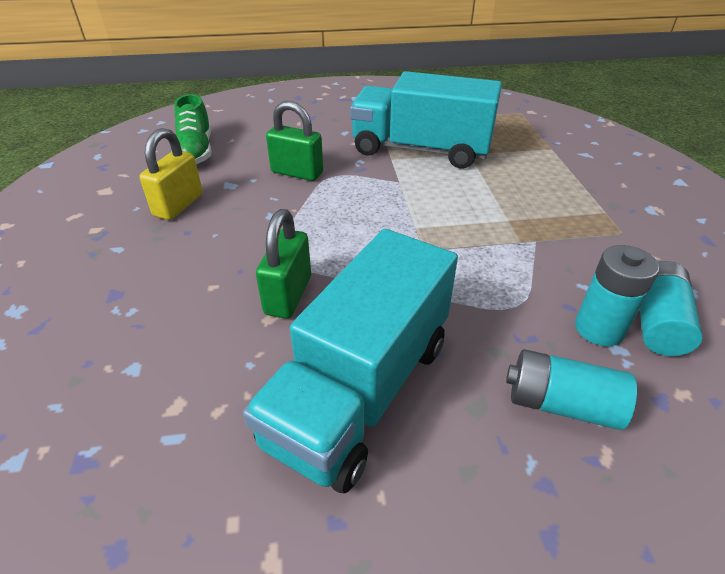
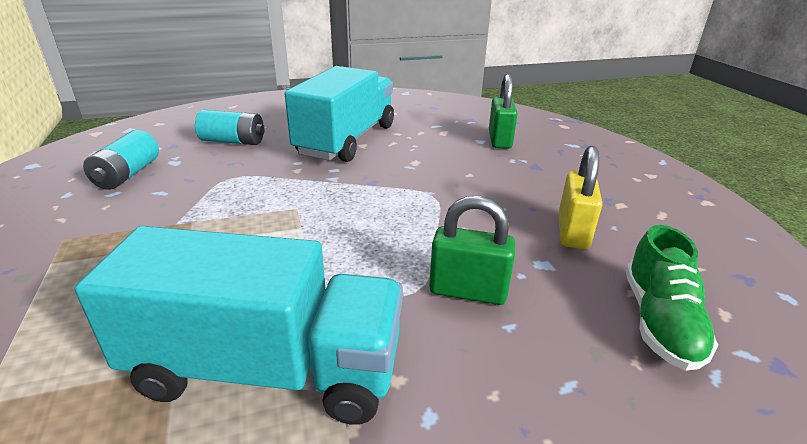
camera: 170 degrees right, 10 degrees down
(195, 151) = (659, 321): green shoe -> green shoe turned 150 degrees counterclockwise
(288, 295) = (408, 172): green padlock -> green padlock (499, 140)
(599, 329) = (177, 169): turquoise battery -> none

